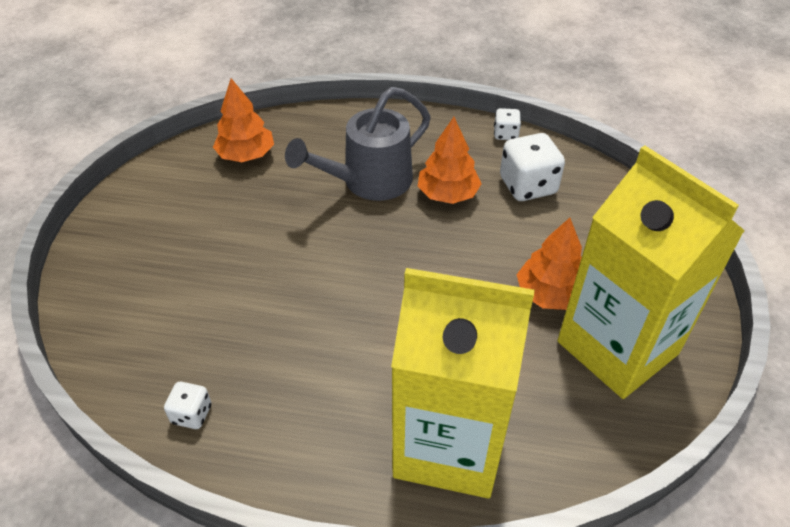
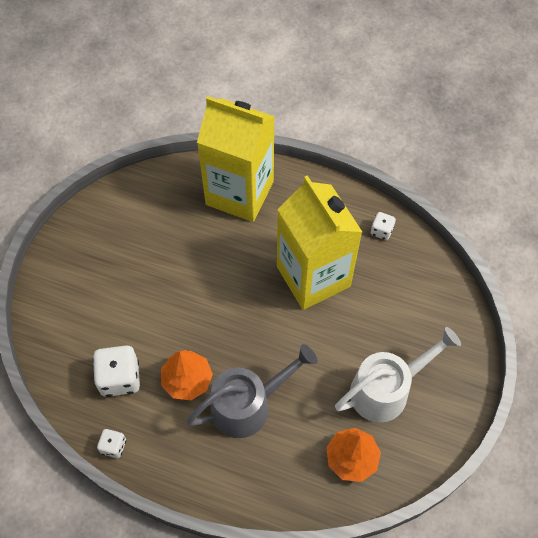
camera: 170 degrees left, 15 degrees up
(201, 216) = (387, 389): none -> white watering can
(549, 294) = (146, 275): orange tree -> none
(617, 347) = (121, 232): yellow carton -> yellow carton (313, 276)

